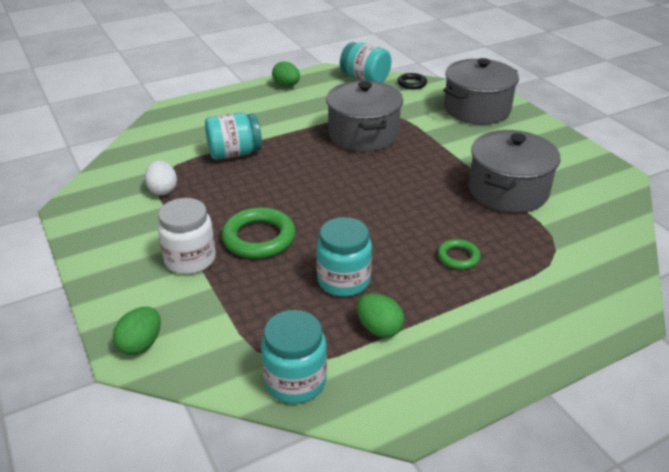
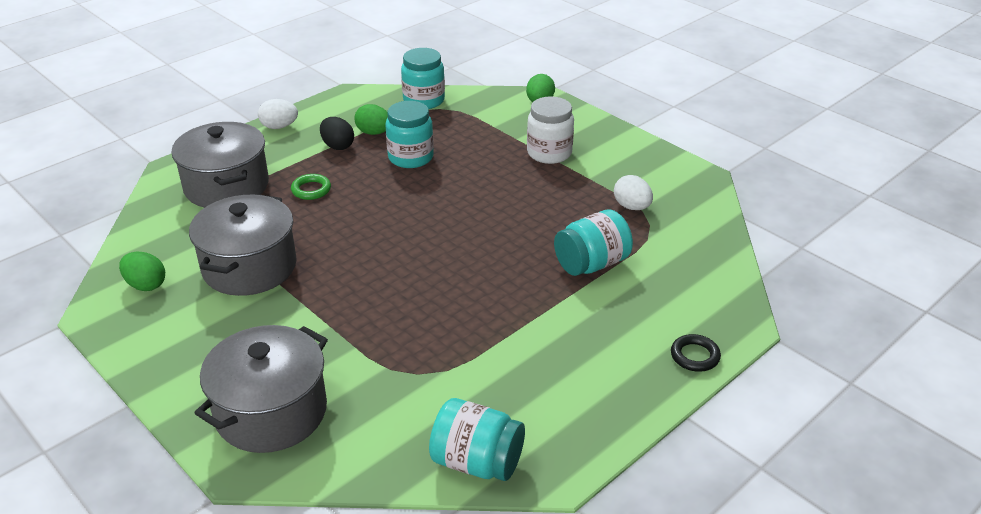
camera: 165 degrees right, 0 degrees up
(259, 238) = (501, 178): green ring -> none
(286, 86) = (606, 413): green egg -> green egg (146, 285)
(363, 134) = (441, 324): grey pot -> grey pot (226, 186)
(412, 83) = (387, 465): black ring -> black ring (695, 356)
(427, 314) = (338, 146): none -> black egg
(506, 365) = (279, 127): none -> white egg

